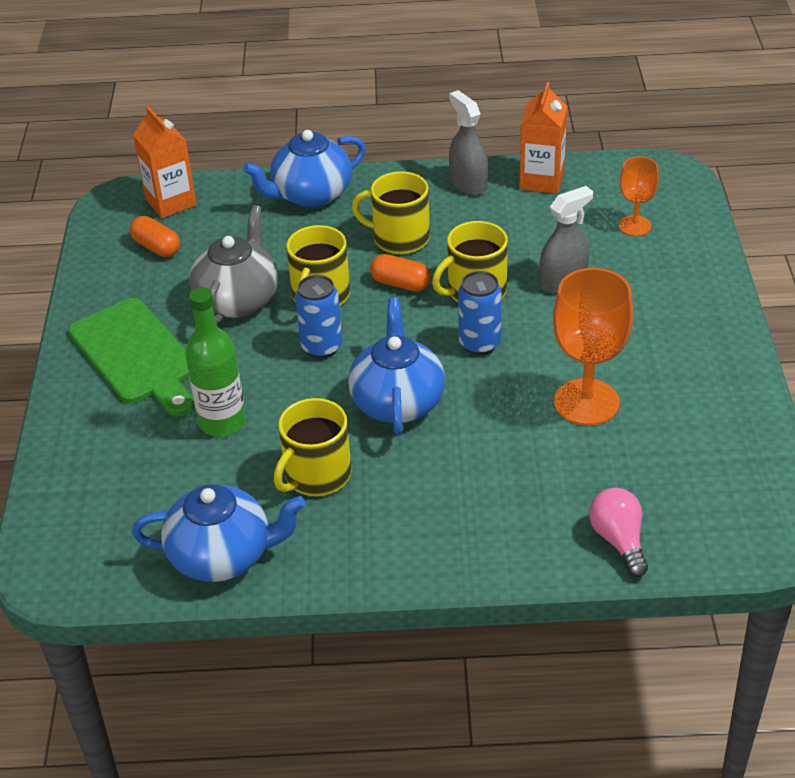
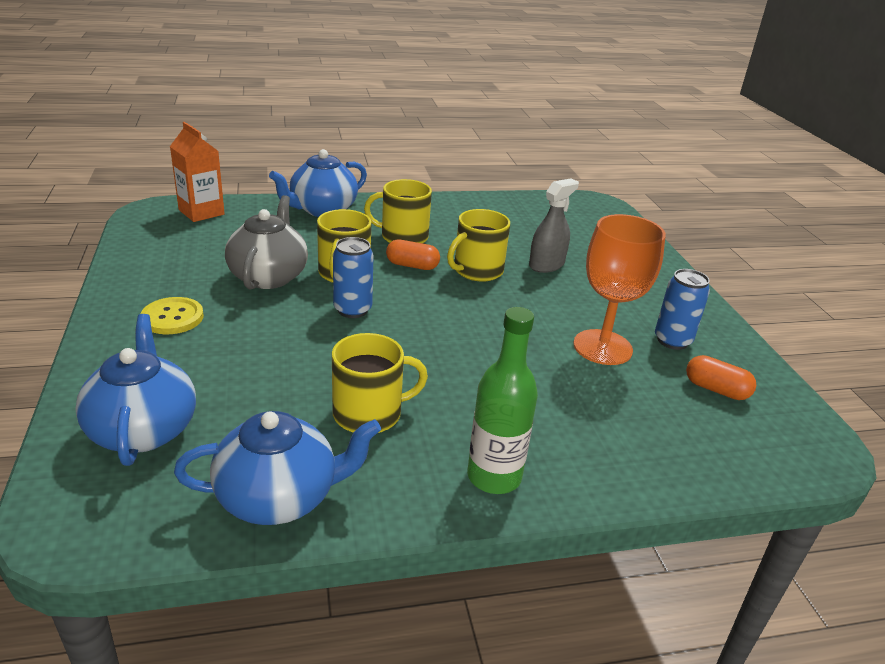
camera: 15 degrees left, 10 degrees down
(136, 355) = (172, 317): green cutting board -> yellow button
(157, 247) = (190, 240): orange capsule -> orange capsule (716, 389)
(222, 422) = (265, 370): green bottle -> green bottle (494, 477)
(316, 475) = (369, 413): yellow mug -> yellow mug turned 135 degrees counterclockwise
(397, 402) = (433, 350): blue teapot -> blue teapot (143, 429)
(468, 183) = (448, 205): grey spray bottle -> none
(479, 344) = (493, 306): blue can -> blue can (672, 341)
(541, 180) = (504, 205): orange carton -> none
(619, 540) = (685, 461): pink light bulb -> none
(635, 226) = (586, 231): orange goblet -> none

